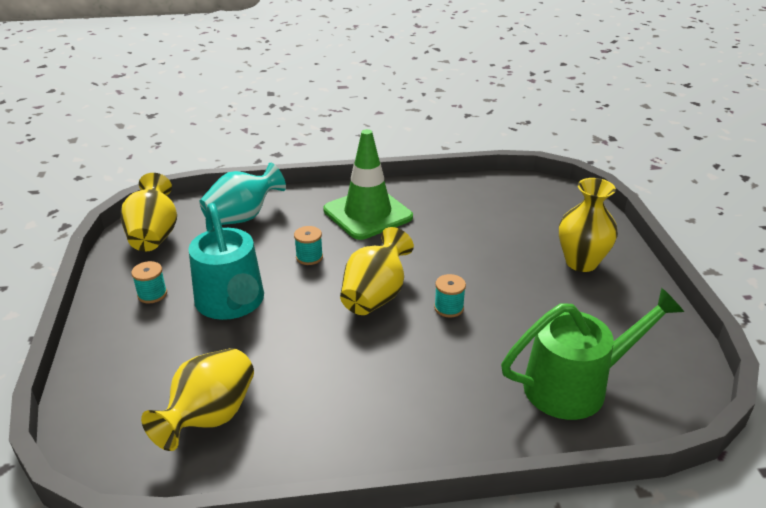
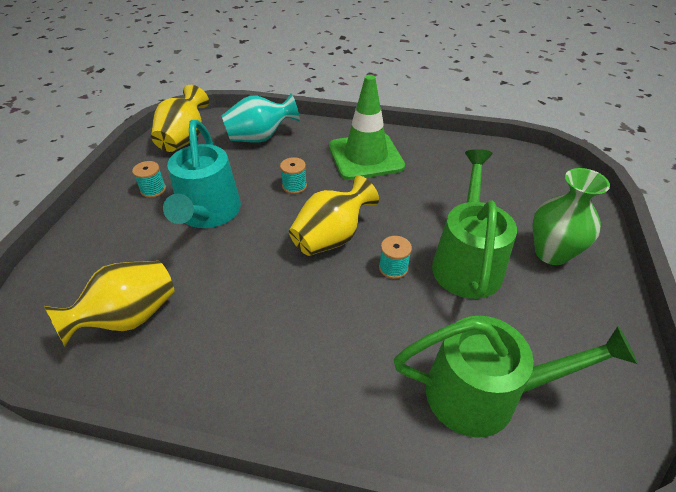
camera: 20 degrees right, 10 degrees up
(512, 286) = (466, 261): none -> green watering can
(581, 262) = (551, 253): yellow vase -> green vase

